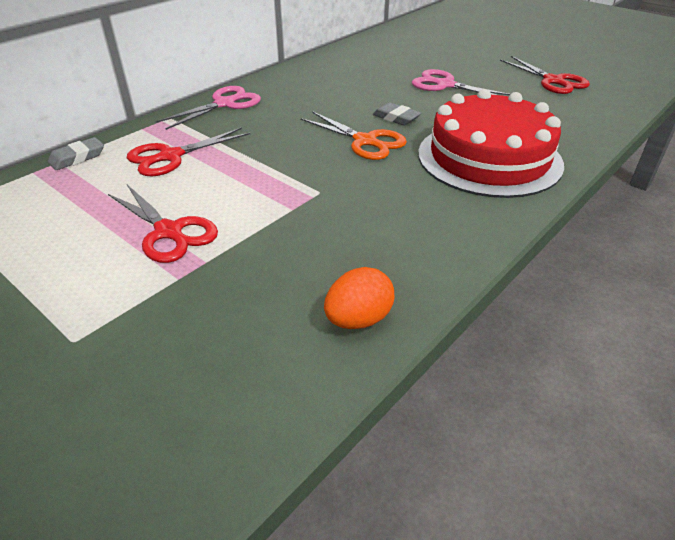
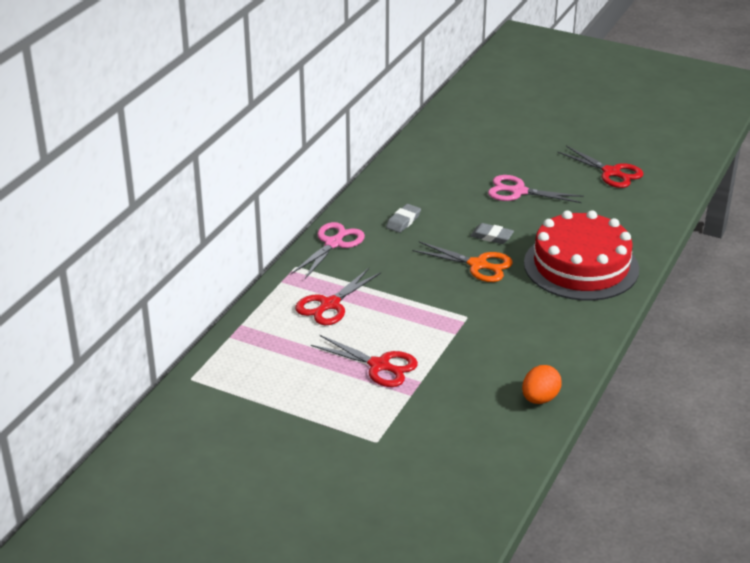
camera: 15 degrees left, 5 degrees down
(77, 158) = (253, 318): grey eraser -> grey eraser (403, 221)

